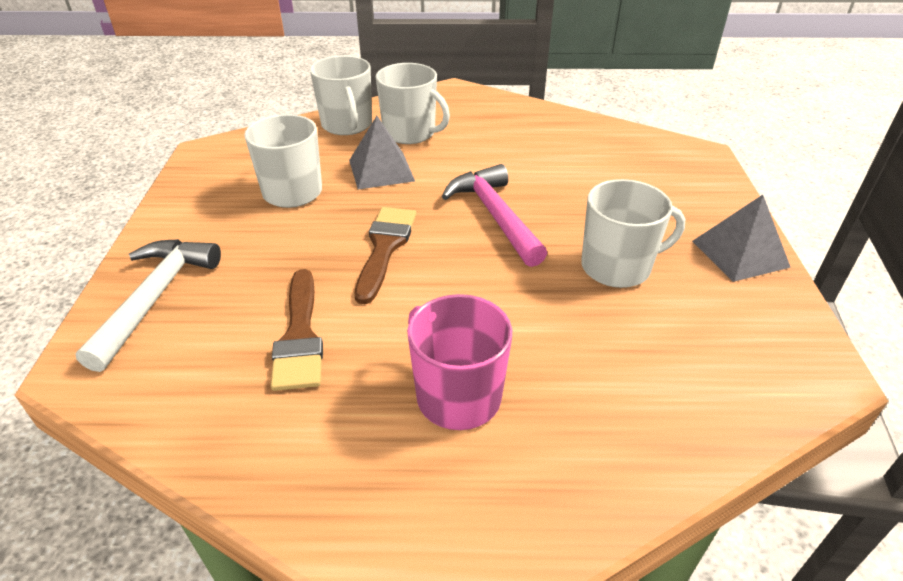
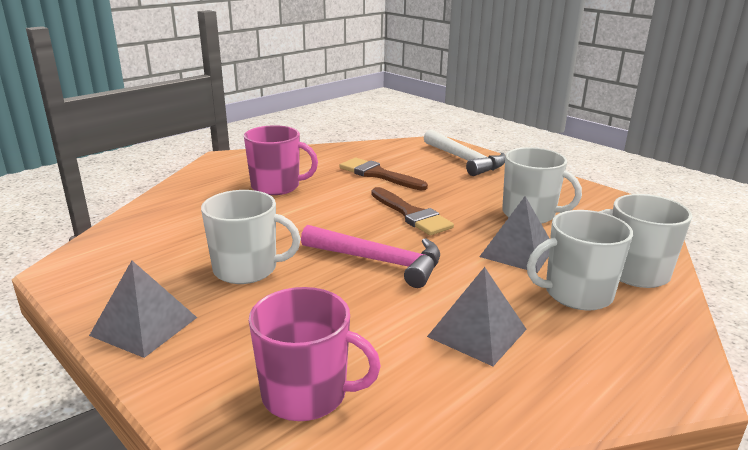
camera: 135 degrees right, 15 degrees down
(510, 145) = (477, 333): none -> grey pyramid
(617, 267) = (247, 269): white mug -> white mug turned 120 degrees counterclockwise
(649, 163) = (306, 394): none -> pink mug

